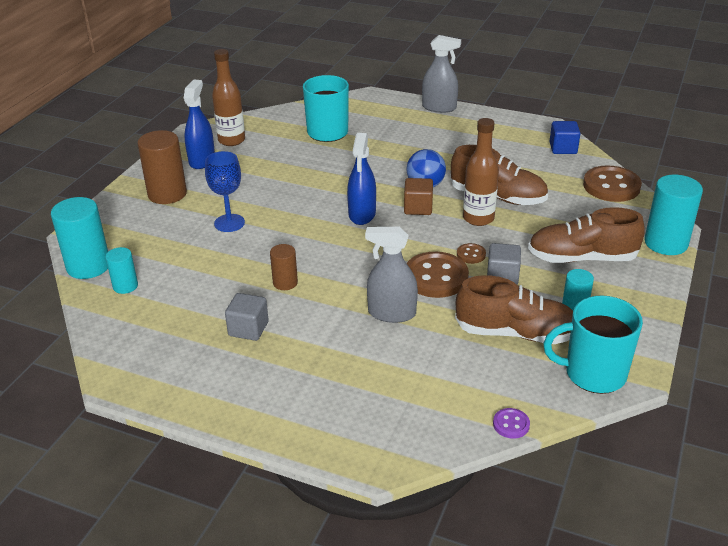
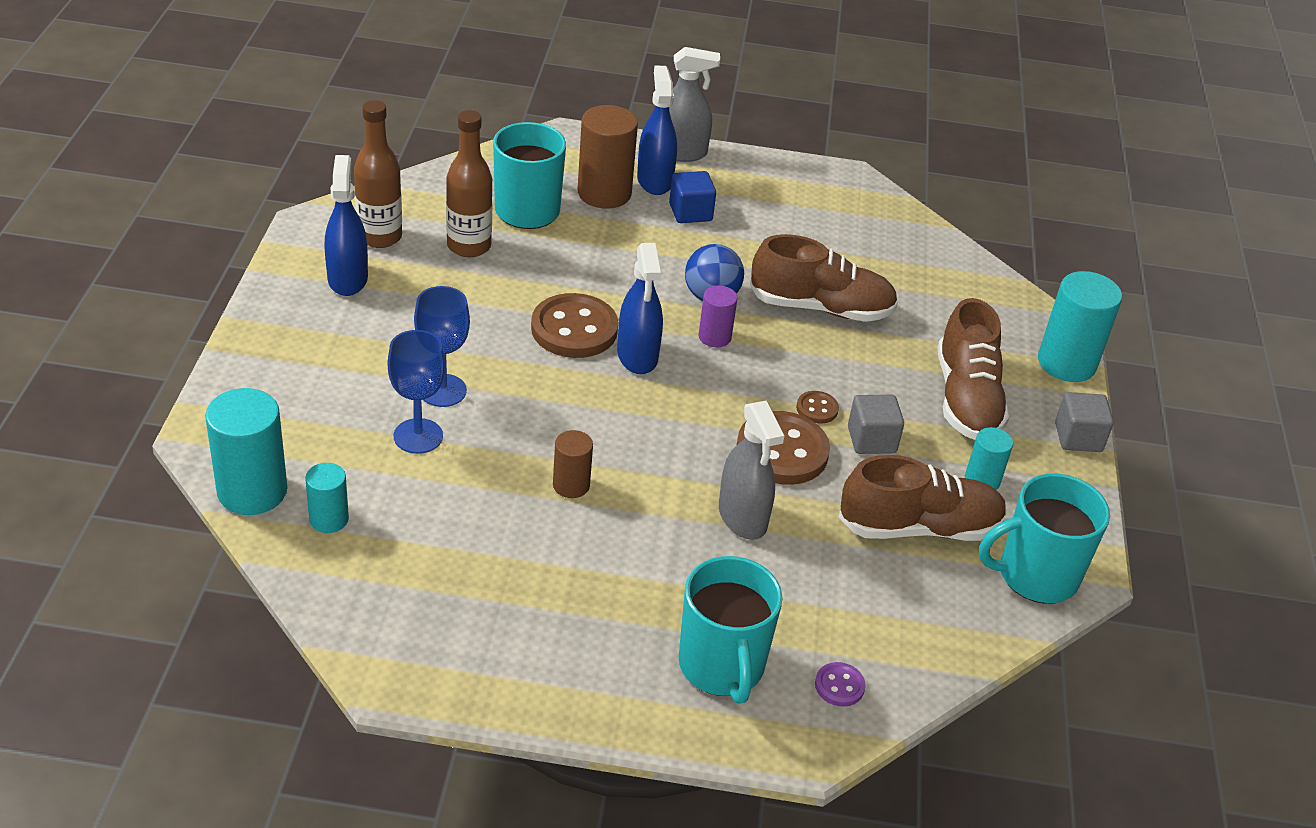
camera: 20 degrees left, 5 degrees up
(167, 194) = (319, 347): brown cylinder -> brown cylinder (604, 193)
(202, 246) = (418, 436): none -> blue goblet
(248, 329) = (549, 568): grey cube -> grey cube (1078, 437)
(337, 403) = (722, 667): none -> turquoise mug
(391, 313) = (742, 517): grey spray bottle -> grey spray bottle turned 105 degrees counterclockwise
(416, 121) = (654, 180): none -> blue spray bottle
(418, 208) = (714, 337): brown cube -> purple cylinder
(478, 218) = (806, 347): brown bottle -> brown bottle (469, 246)
(511, 424) = (958, 664): purple button -> purple button (839, 686)
(563, 148) = (883, 215): blue cube -> blue cube (690, 212)
(581, 258) = (966, 399): brown shoe -> brown shoe turned 75 degrees counterclockwise
(611, 186) = (969, 275): brown button -> brown button (574, 329)

